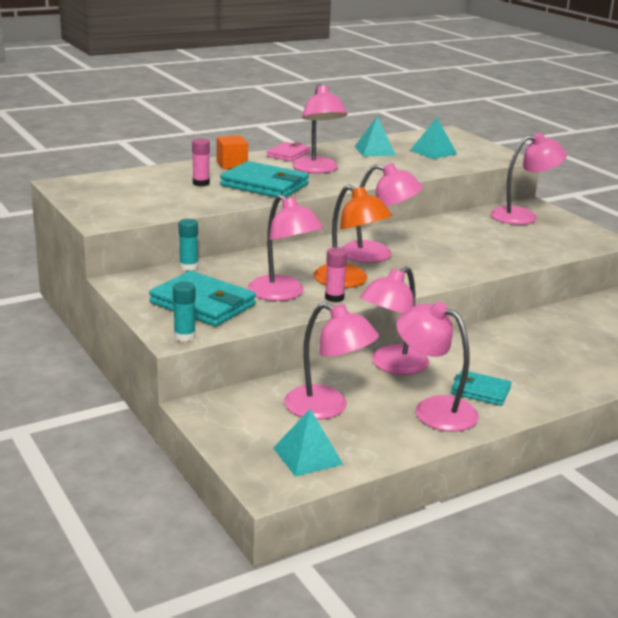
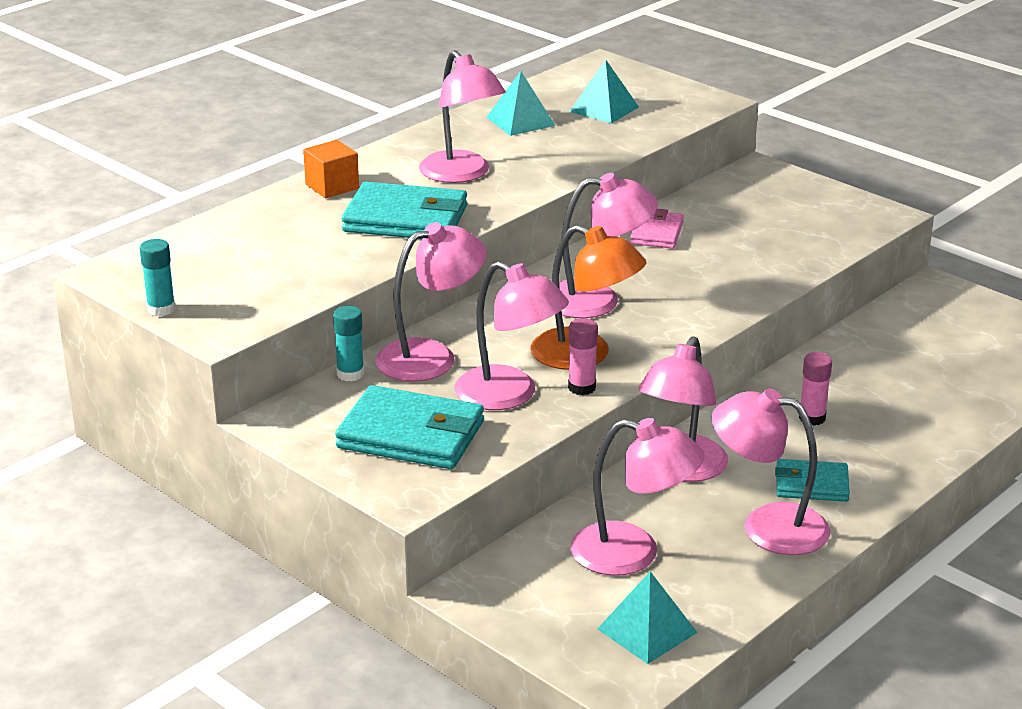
camera: 15 degrees left, 5 degrees up
(184, 336) = (421, 494): turquoise glue stick -> turquoise glue stick (161, 309)
(201, 183) = (312, 233): pink glue stick -> pink glue stick (812, 418)
(288, 154) = (401, 151): pink wallet -> pink wallet (657, 233)
(523, 216) = (757, 192): pink lamp -> pink lamp (431, 356)

